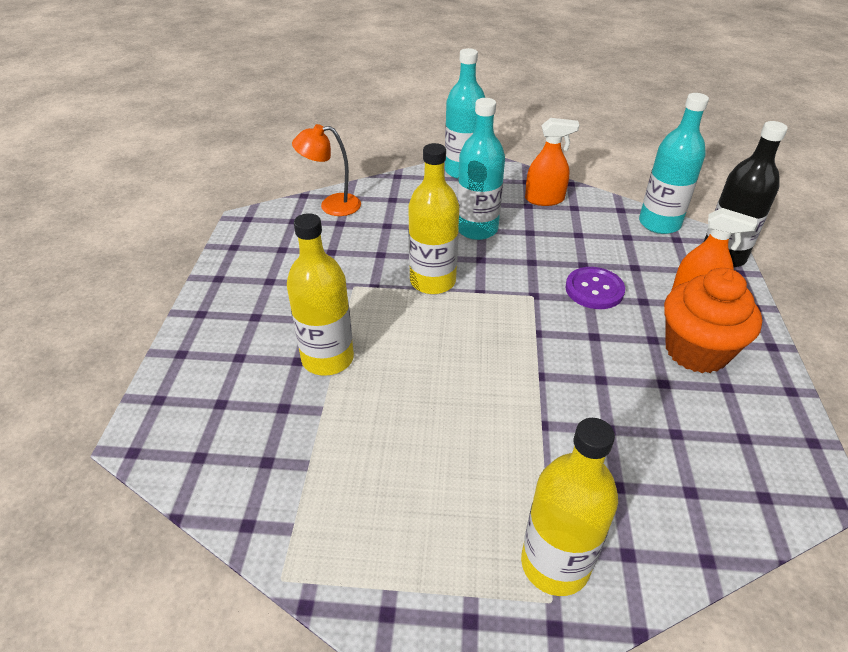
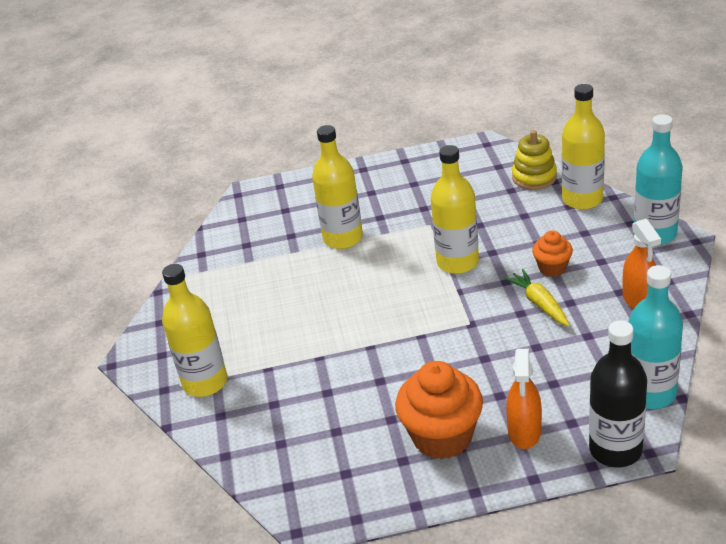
camera: 80 degrees right, 5 degrees down
(332, 205) = (534, 177): orange lamp -> yellow stacking toy
(388, 190) = (582, 199): none -> yellow bottle
(477, 229) = (552, 268): turquoise bottle -> orange cupcake
(523, 248) = (539, 303): none -> yellow carrot
(594, 289) = (499, 360): purple button -> none

